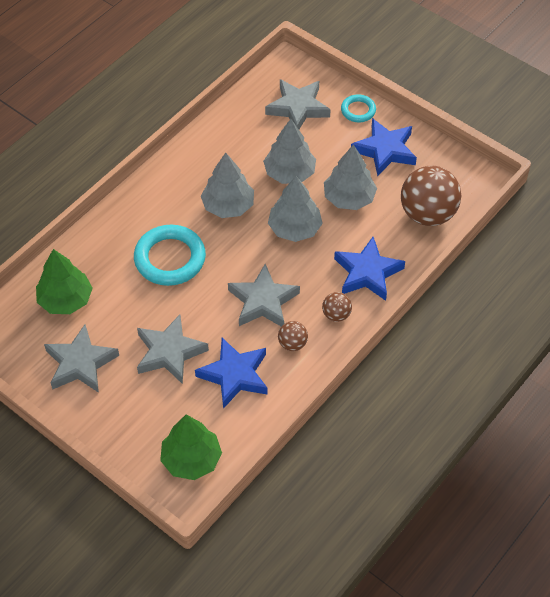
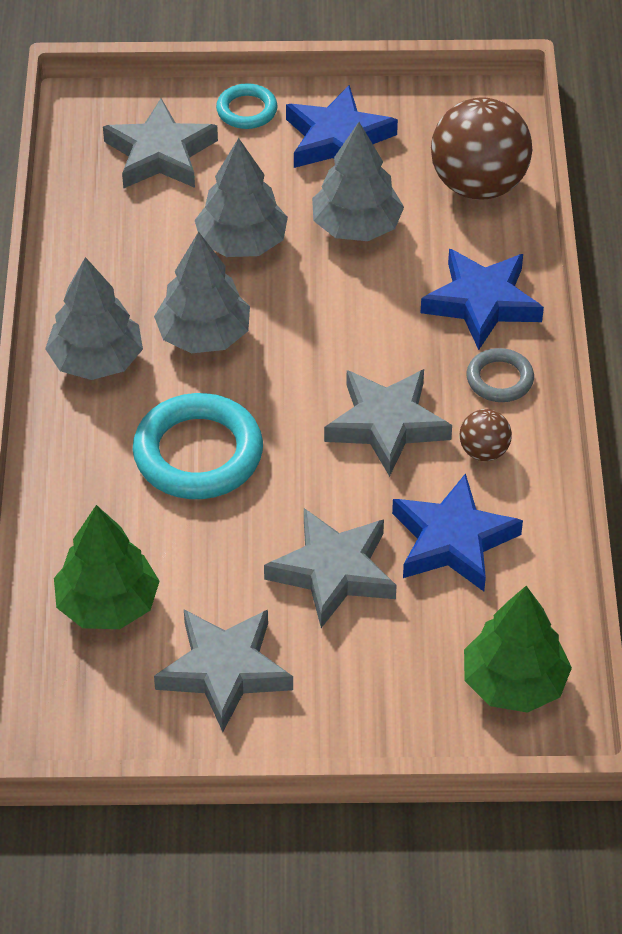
camera: 40 degrees left, 5 degrees down
(294, 228) = (327, 308): grey tree -> grey tree (96, 360)
(336, 315) = (499, 379): brown ball -> grey ring

